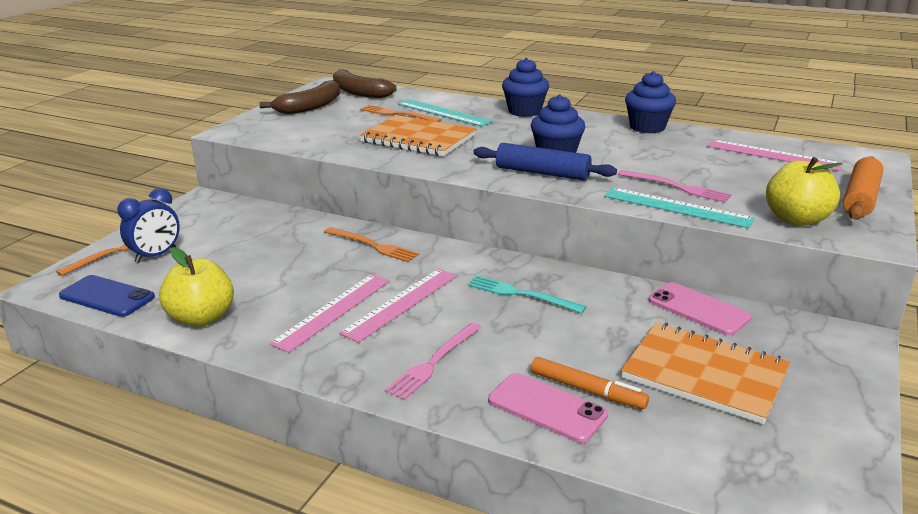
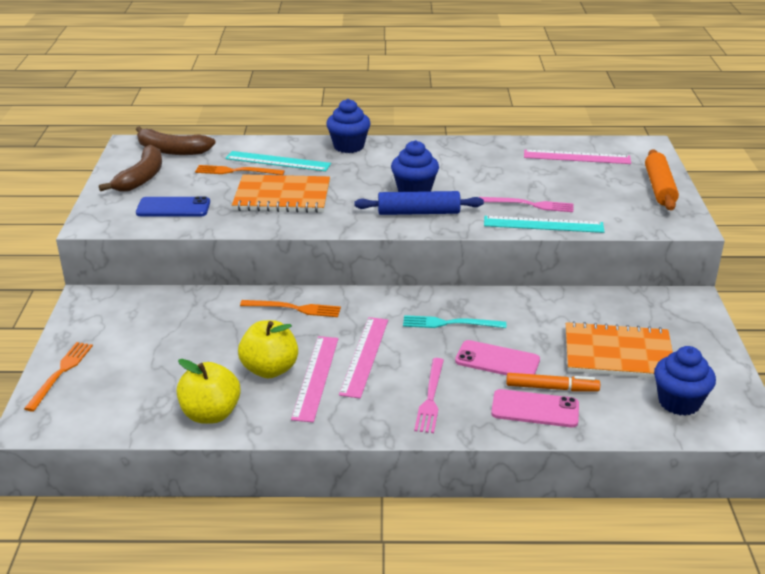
camera: 25 degrees left, 5 degrees up
(107, 296) = (102, 418): blue phone -> blue phone (173, 208)
(156, 255) = (104, 367): blue clock -> none
(647, 127) = (464, 146): blue cupcake -> blue cupcake (679, 402)
(698, 309) = (582, 303): pink phone -> pink phone (497, 361)
(796, 219) = (630, 217): yellow apple -> yellow apple (270, 369)

